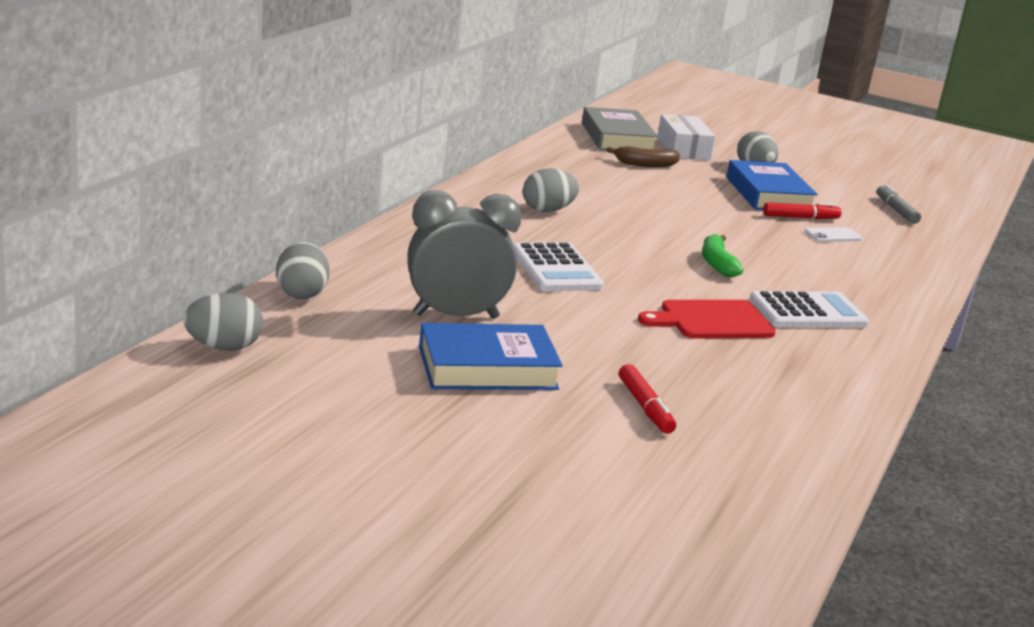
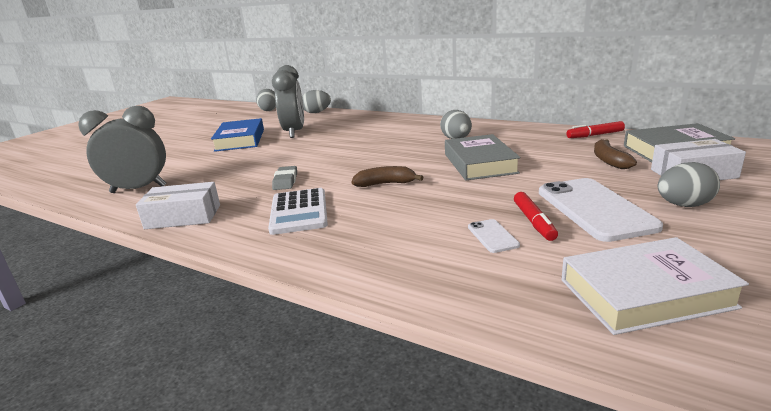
camera: 100 degrees right, 0 degrees up
(556, 269) = (358, 145): white calculator -> none
(645, 407) = (187, 166): red marker -> red marker (595, 135)
(648, 213) = (479, 163): none -> grey book
(711, 321) = (285, 181): red cutting board -> grey eraser
(717, 264) = (385, 184): green banana -> brown banana
(757, 438) = (138, 189): none -> grey clock
(768, 194) = (594, 209): blue book -> white phone
(843, 383) = (183, 217): none -> white box
(896, 210) = (645, 293): grey marker -> white book

